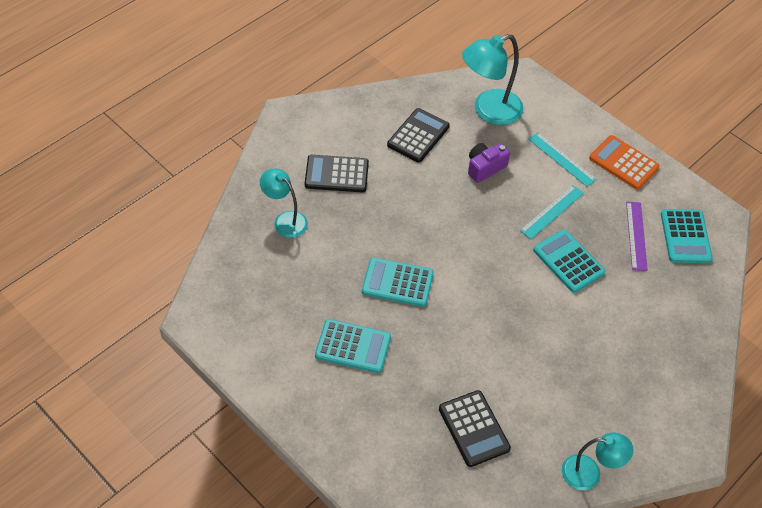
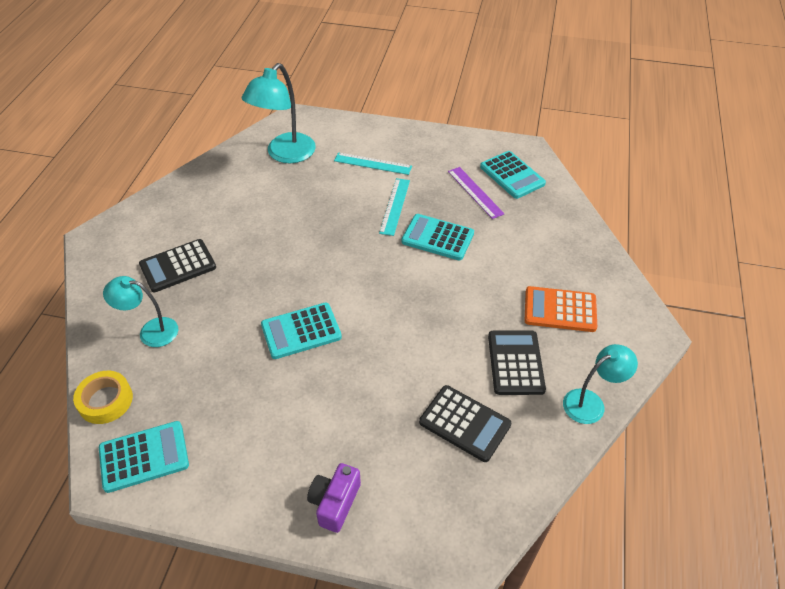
camera: 30 degrees left, 5 degrees down
(224, 259) = (105, 401): none -> yellow tape
(353, 346) = (297, 413): turquoise calculator -> turquoise calculator (144, 457)
(418, 136) = (235, 200): black calculator -> black calculator (515, 363)
(485, 168) = (313, 199): purple camera -> purple camera (335, 502)
(623, 163) = (423, 145): orange calculator -> orange calculator (560, 310)

